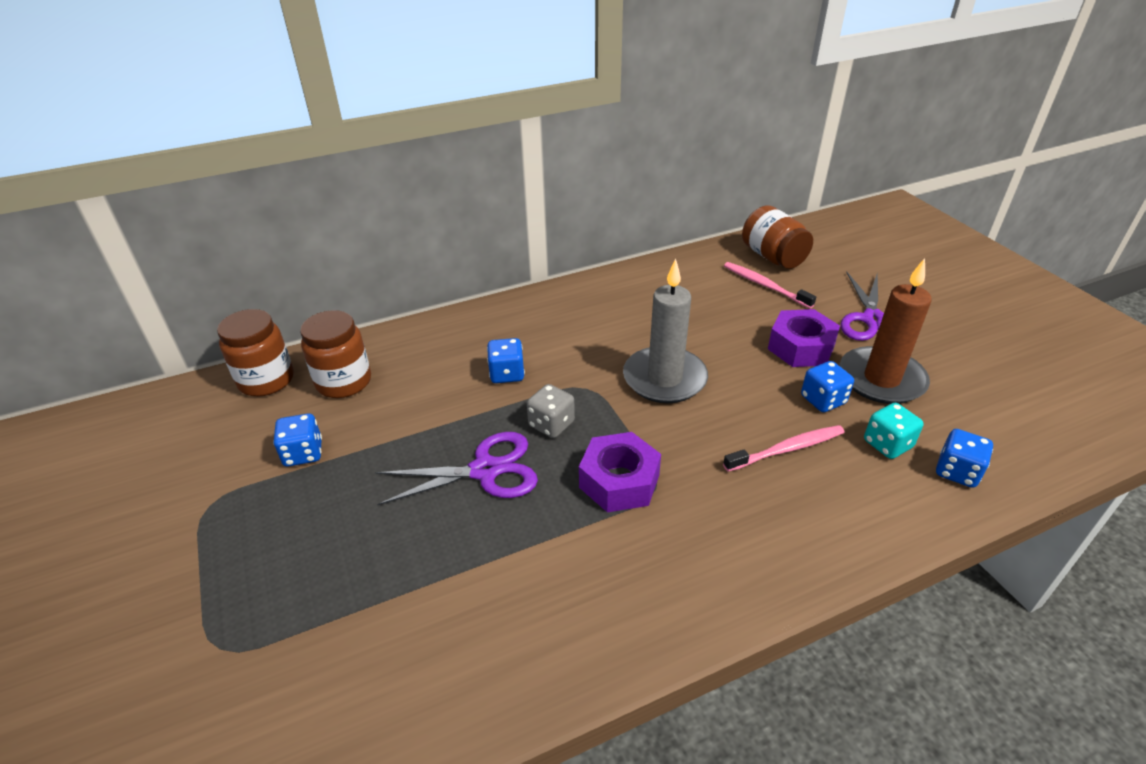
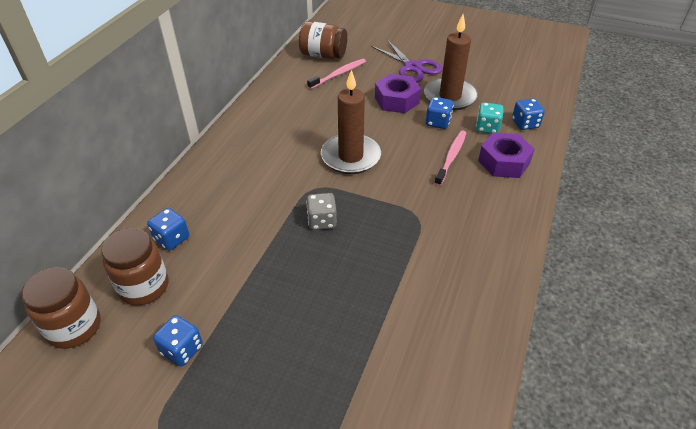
camera: 45 degrees left, 5 degrees up
(485, 470) = (319, 272): purple scissors -> none
(507, 374) = (255, 209): blue dice -> blue dice (172, 239)
(619, 481) = (396, 226): purple nut -> purple nut (503, 162)
(664, 378) = (350, 157): grey candle -> brown candle
(765, 285) = (338, 74): pink toothbrush -> pink toothbrush turned 135 degrees clockwise

